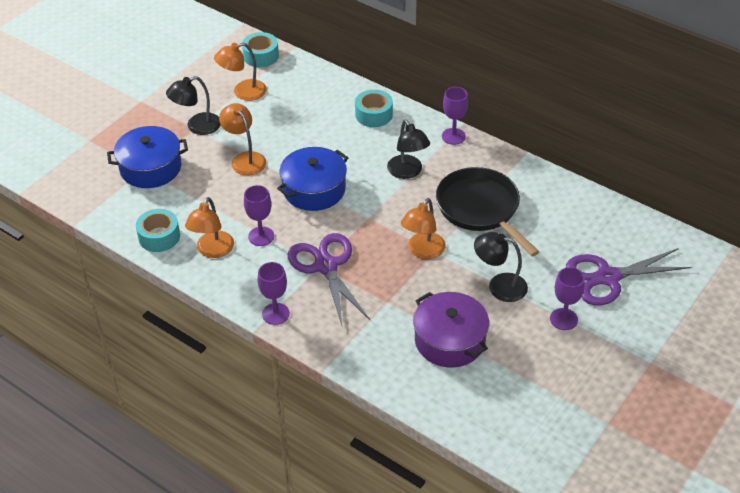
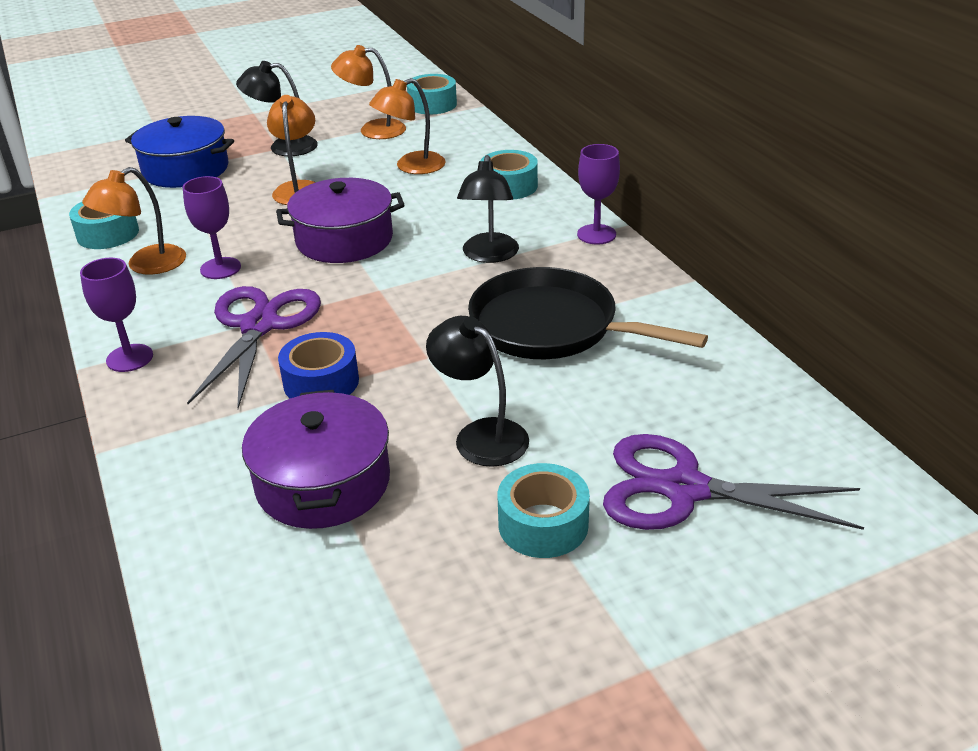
camera: 30 degrees right, 10 degrees down
(314, 189) = (344, 240): blue pot -> purple pot
(394, 287) = (321, 382): none -> blue tape
(422, 251) = (410, 351): orange lamp -> orange lamp (411, 167)
(480, 209) = (551, 327): black pan -> black pan turned 60 degrees counterclockwise
(563, 319) = (543, 524): purple goblet -> turquoise tape

